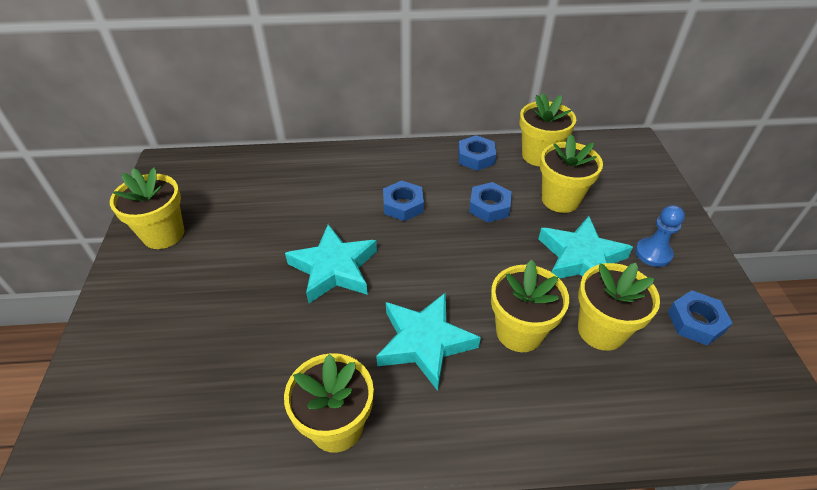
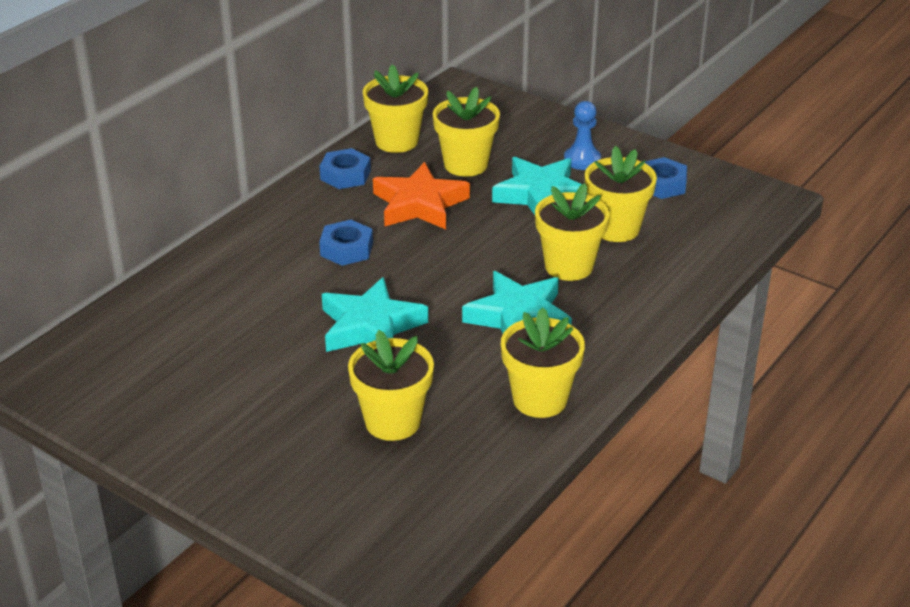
camera: 50 degrees left, 10 degrees down
(163, 234) = (162, 416): yellow flower pot -> yellow flower pot (392, 421)
(489, 207) = (419, 204): blue nut -> orange star

